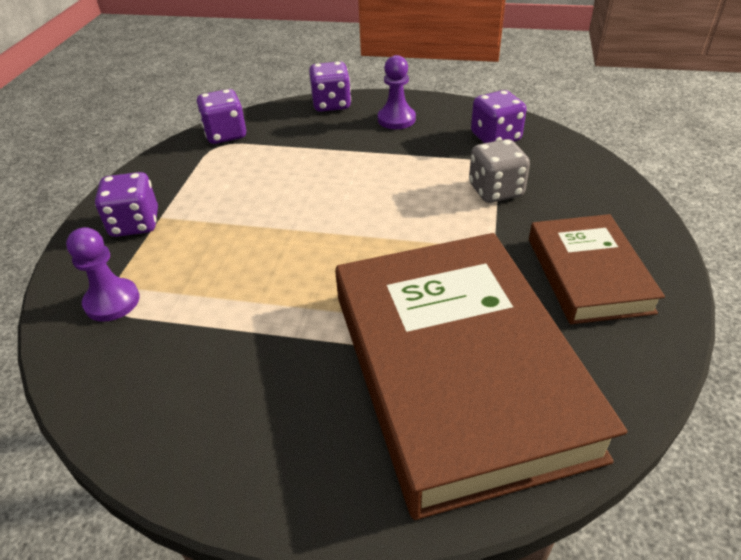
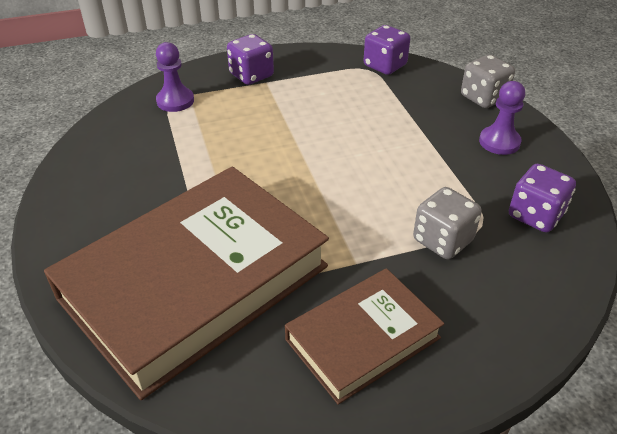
camera: 60 degrees right, 0 degrees up
(331, 104) = (483, 98): purple dice -> grey dice

